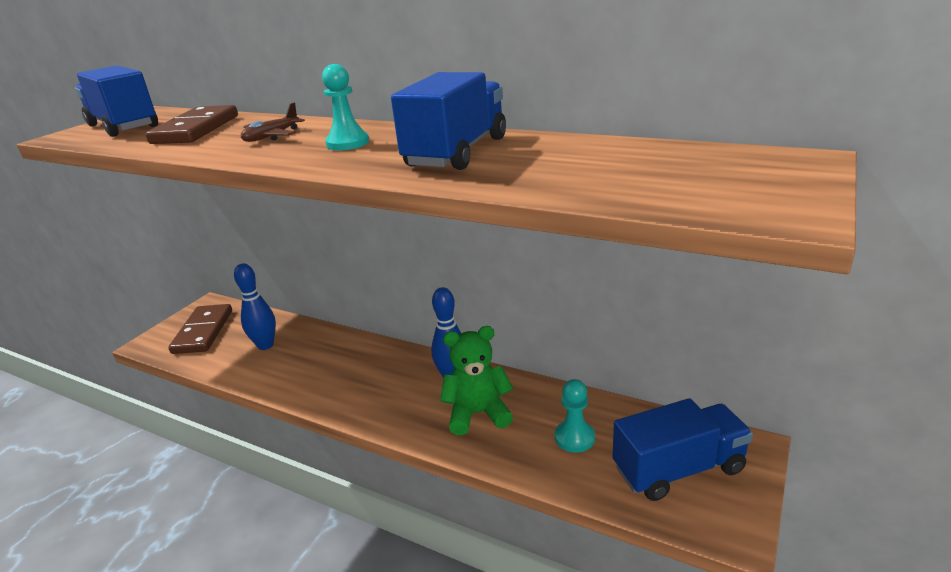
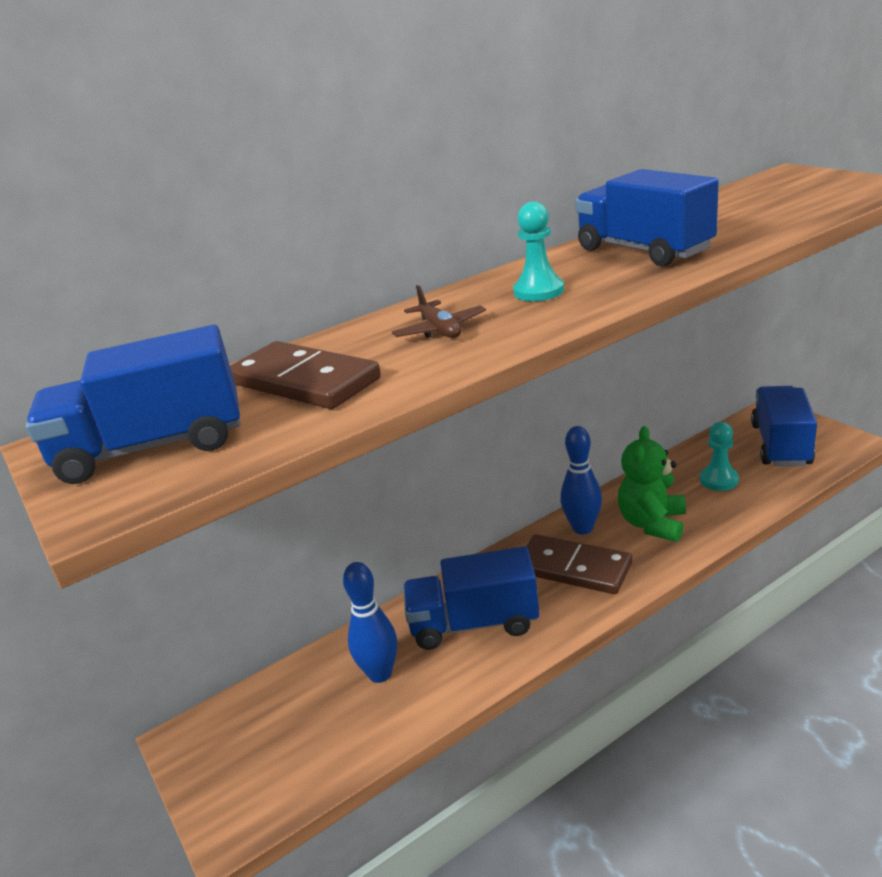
camera: 60 degrees left, 0 degrees up
(203, 331) = (269, 747): brown domino -> brown domino (573, 568)
(321, 364) = (474, 623): none -> blue truck

